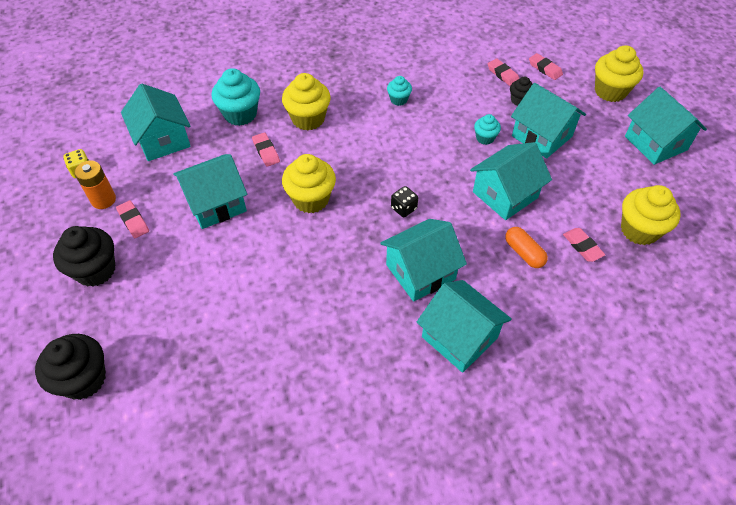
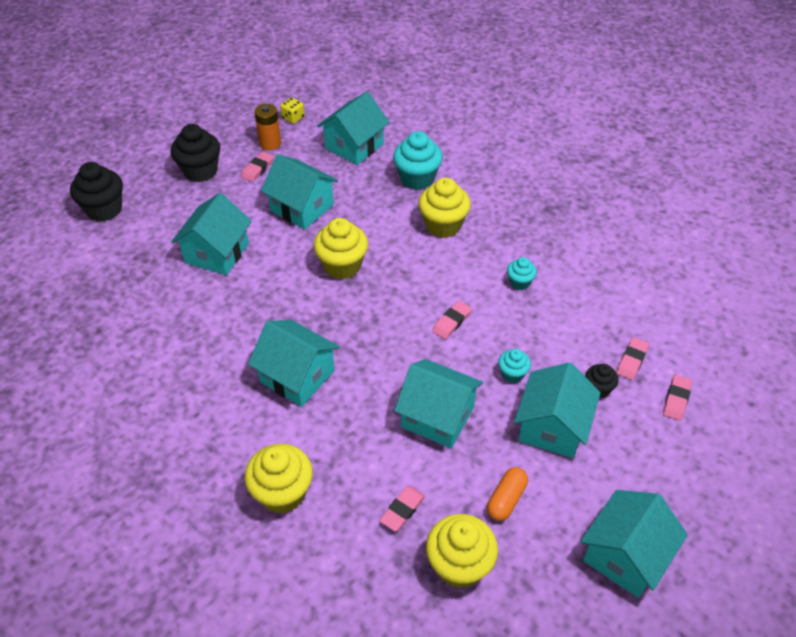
camera: 65 degrees right, 5 degrees down
(266, 151) = (382, 214): pink eraser -> pink eraser (452, 322)
(403, 208) = (369, 337): black dice -> none
(459, 337) = (234, 431): turquoise house -> turquoise house (217, 253)
(524, 253) = (364, 456): orange capsule -> orange capsule (506, 499)
(610, 91) = (688, 481): yellow cupcake -> yellow cupcake (282, 493)

